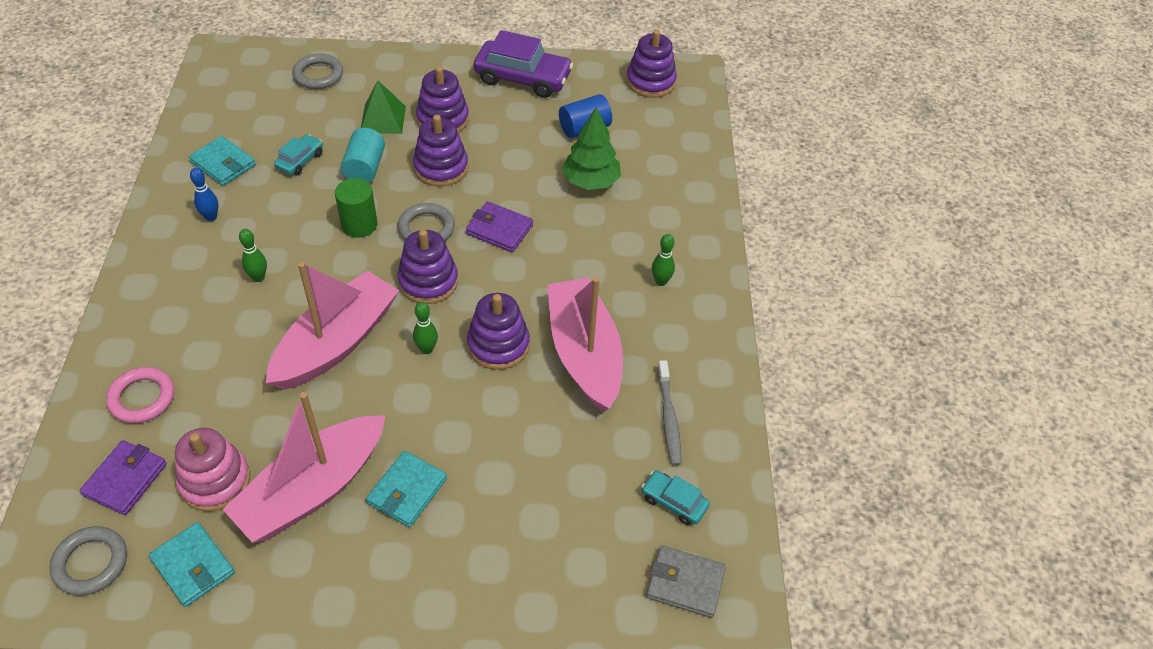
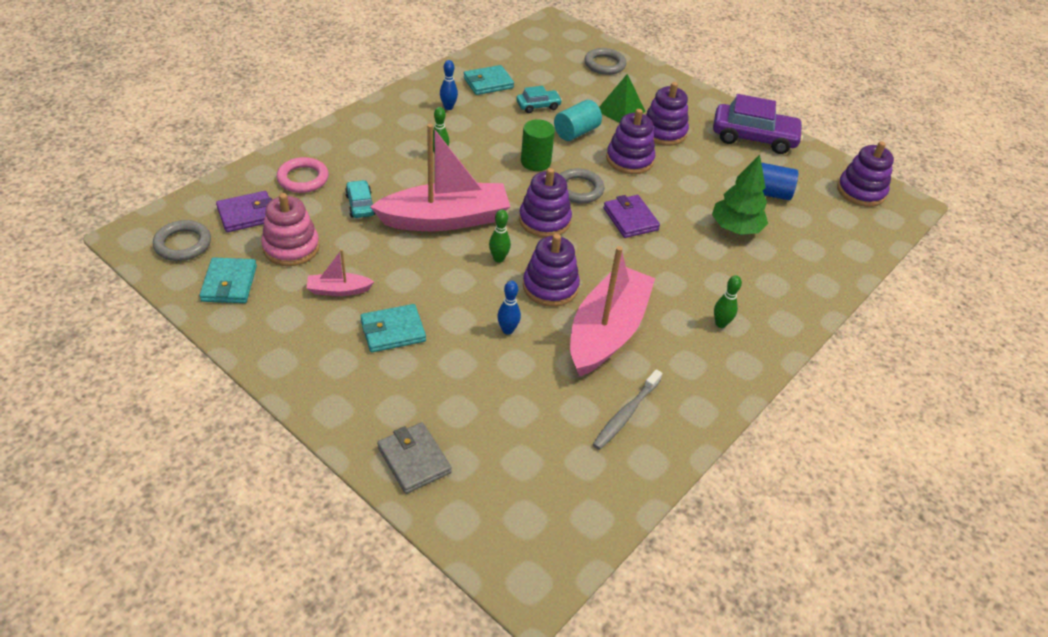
camera: 40 degrees right, 5 degrees down
(223, 164) = (488, 83): turquoise wallet -> turquoise wallet turned 75 degrees clockwise
(312, 490) = (338, 290): pink boat -> pink boat, size x0.44
(504, 413) = (507, 330): none -> blue bowling pin
(523, 78) = (754, 137): purple car -> purple car turned 45 degrees counterclockwise
(674, 502) = (567, 470): turquoise car -> turquoise car (360, 205)
(685, 583) = (515, 528): grey wallet -> grey wallet (414, 460)

